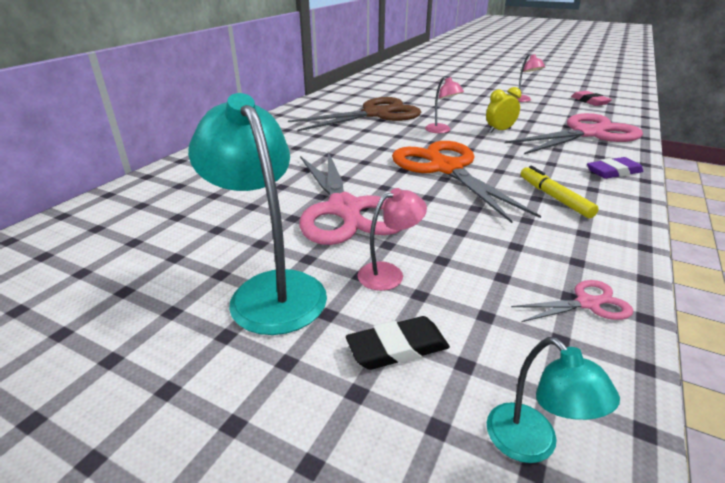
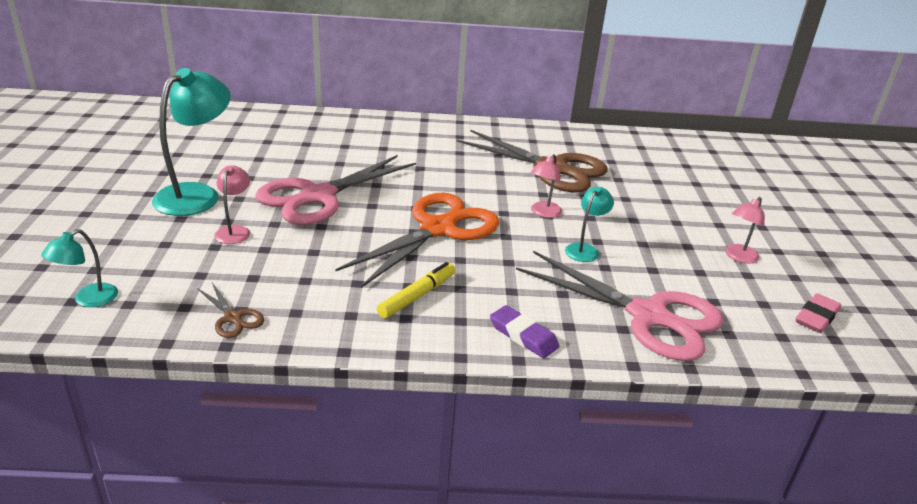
camera: 60 degrees right, 0 degrees up
(389, 273) = (235, 231): pink lamp -> pink lamp turned 120 degrees counterclockwise
(397, 347) = (155, 247): black eraser -> none
(499, 131) = (585, 249): yellow clock -> turquoise lamp
(587, 303) = (233, 318): pink scissors -> brown scissors

